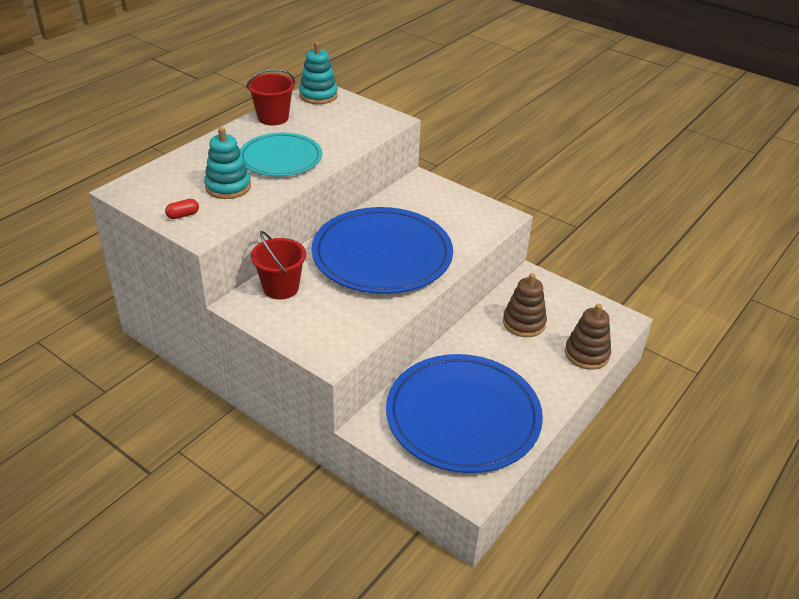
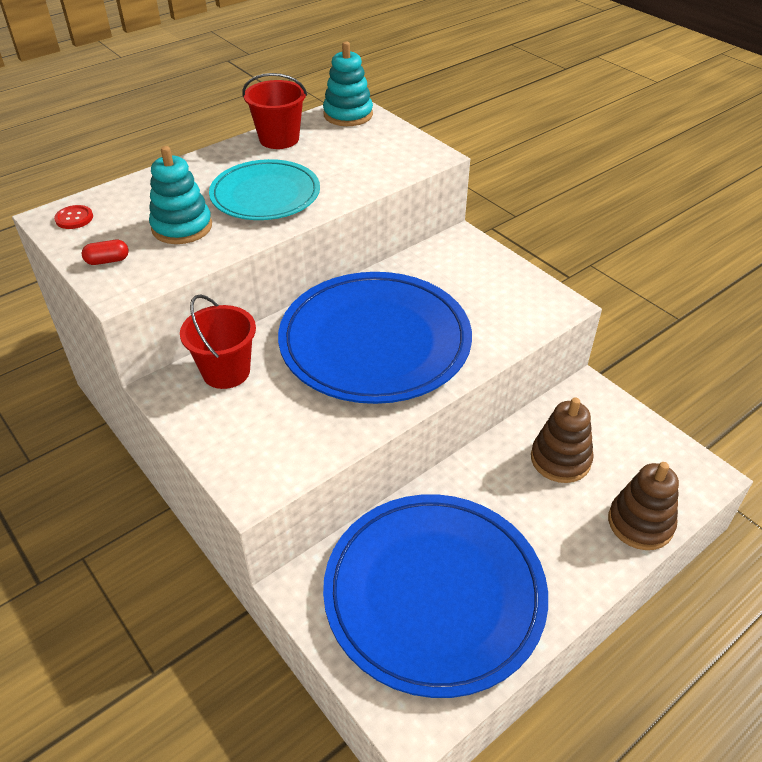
camera: 15 degrees right, 5 degrees up
(140, 189) = (74, 218): none -> red button

